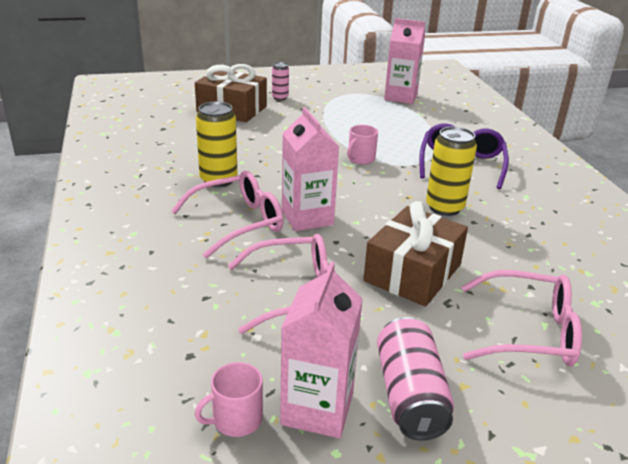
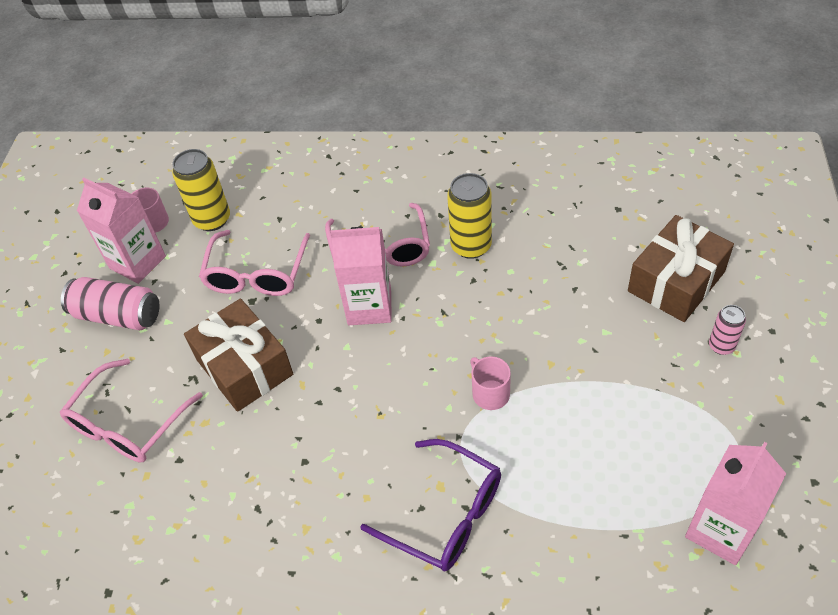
camera: 115 degrees right, 20 degrees up
(444, 207) = (344, 443): yellow can -> yellow can (212, 219)

